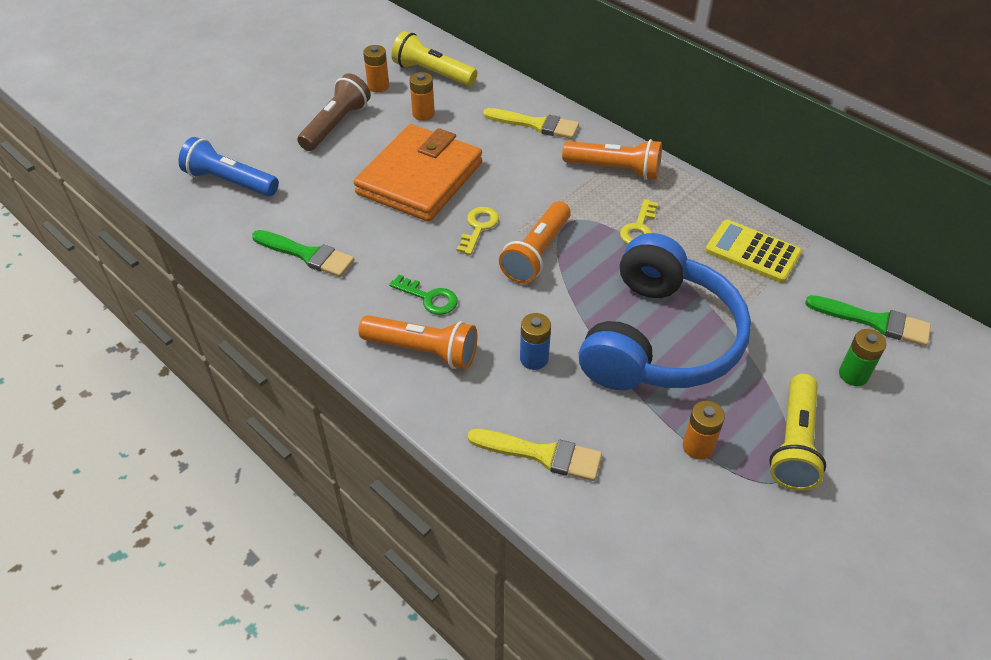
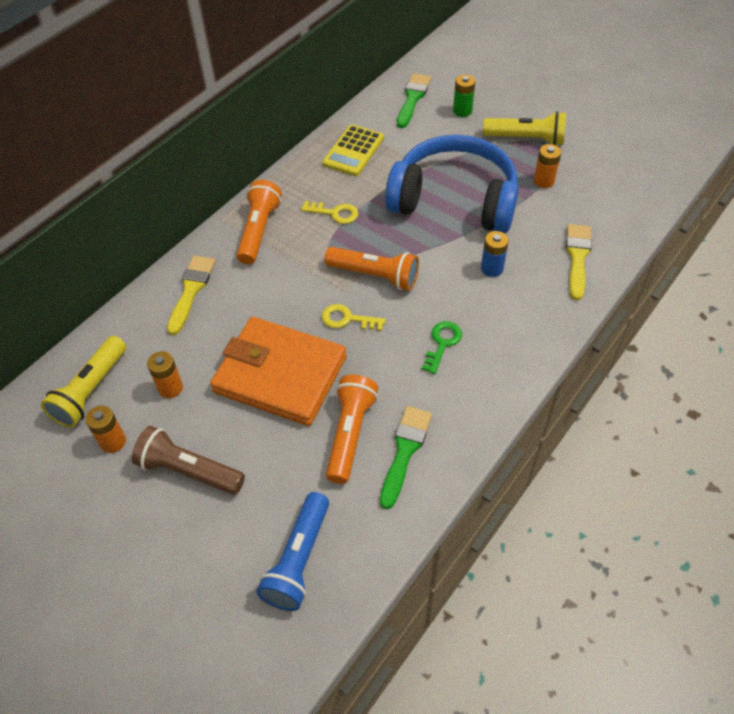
camera: 95 degrees left, 5 degrees up
(422, 350) = (502, 339): orange flashlight -> orange flashlight (350, 434)

